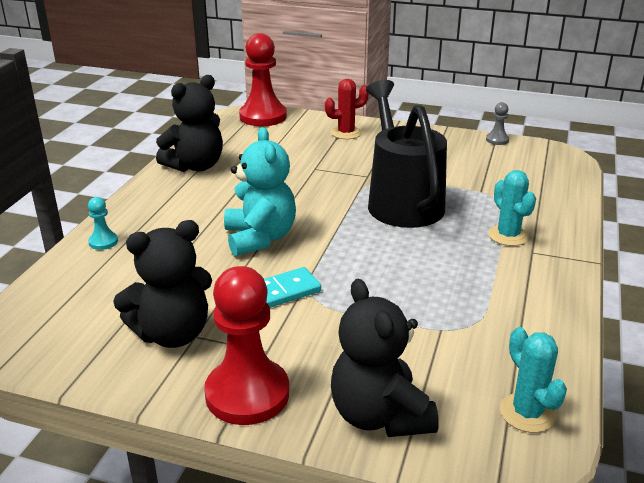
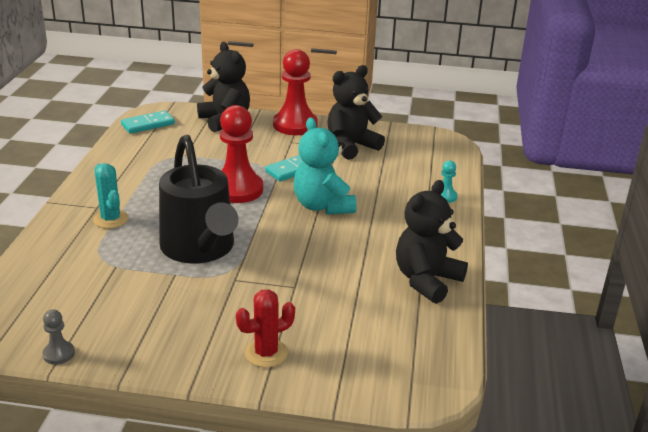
camera: 170 degrees right, 0 degrees up
(263, 116) = (393, 383): red pawn -> red pawn (237, 189)
(527, 413) = (148, 124): turquoise cactus -> turquoise domino

